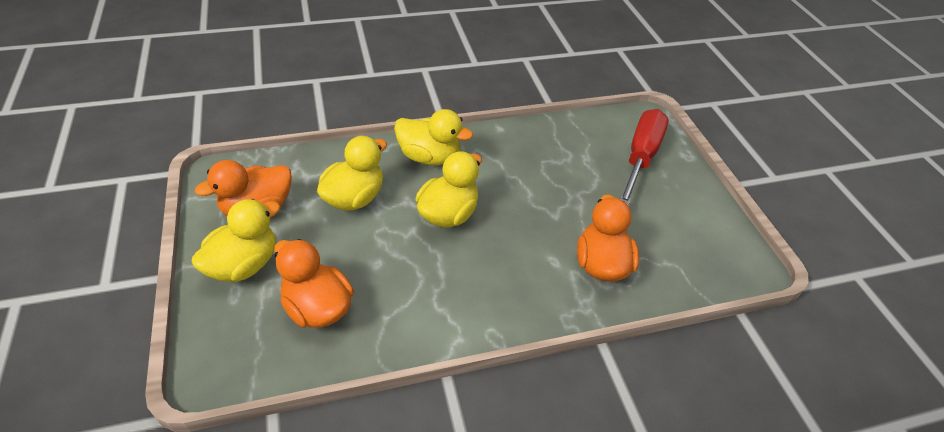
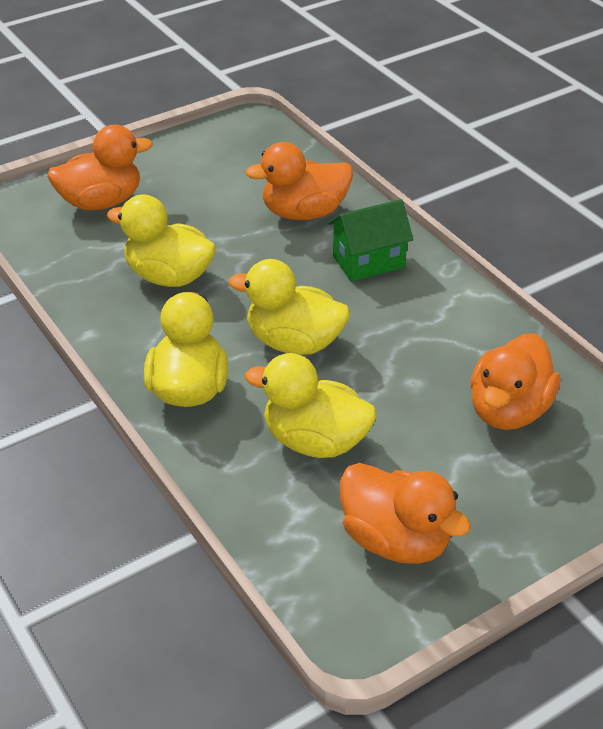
camera: 105 degrees left, 5 degrees down
(244, 264) = (497, 507): yellow duck -> yellow duck (169, 276)
(522, 284) = (368, 262): none -> green house
(640, 157) = (101, 202): red screwdriver -> orange duck

